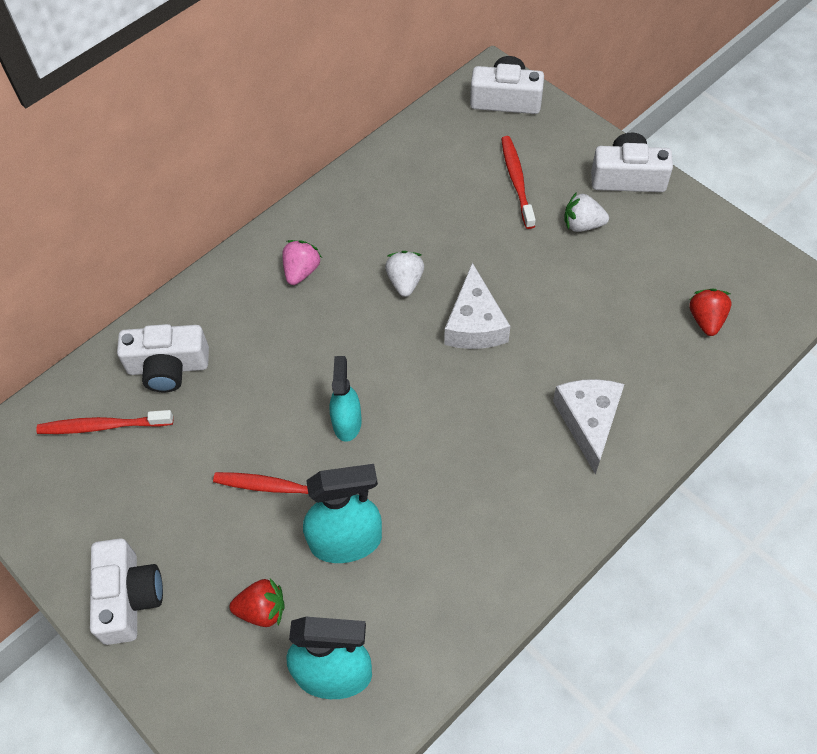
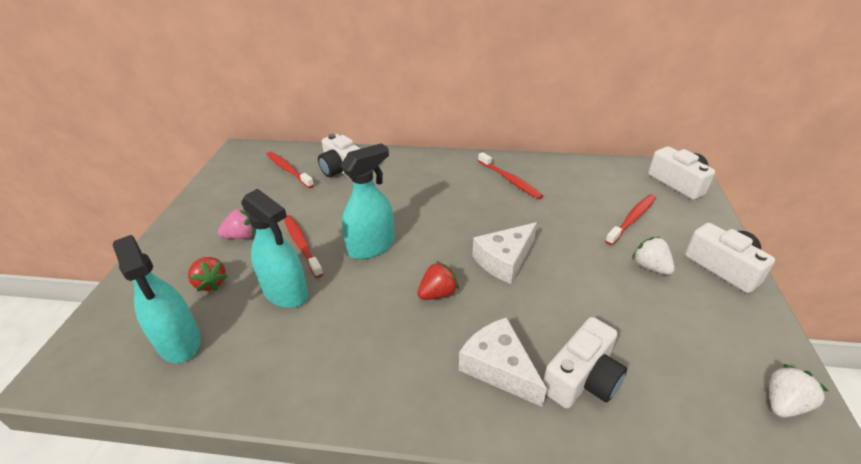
camera: 50 degrees right, 20 degrees down
(128, 597) = (189, 230): white camera -> white camera (582, 378)
(301, 271) = (451, 177): pink strawberry -> pink strawberry (241, 236)
(347, 422) = (371, 246): turquoise spray bottle -> turquoise spray bottle, size x1.53
(361, 224) = (509, 180): none -> red toothbrush
(405, 282) = (495, 215): white strawberry -> white strawberry (784, 403)
(588, 422) = (499, 367): white cheese -> white cheese turned 90 degrees counterclockwise
(706, 320) = (684, 392): red strawberry -> red strawberry (438, 293)

